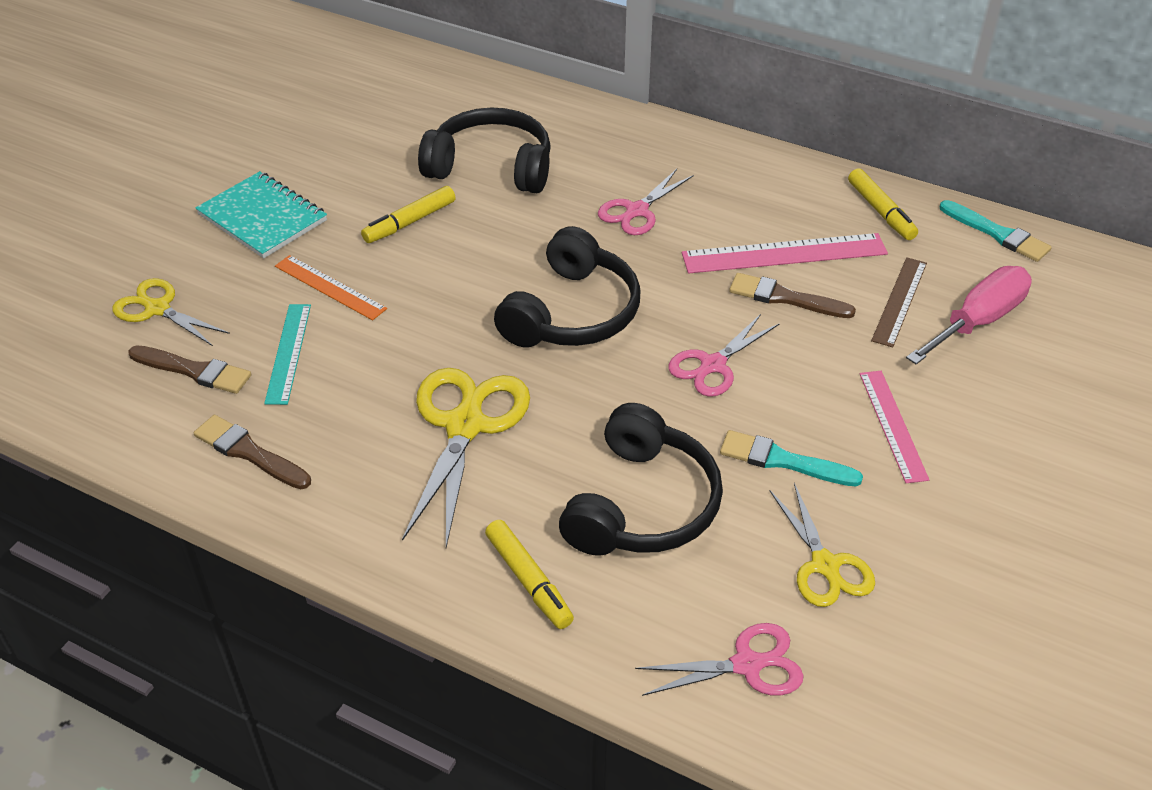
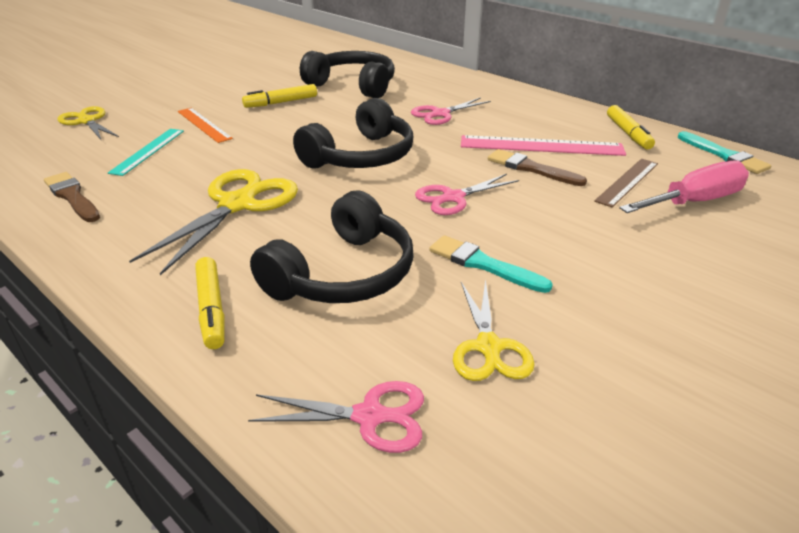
camera: 15 degrees right, 10 degrees down
(194, 371) = (79, 151): brown brush -> none
(262, 218) = (190, 91): turquoise notebook -> none
(892, 425) = (595, 256): pink ruler -> none

